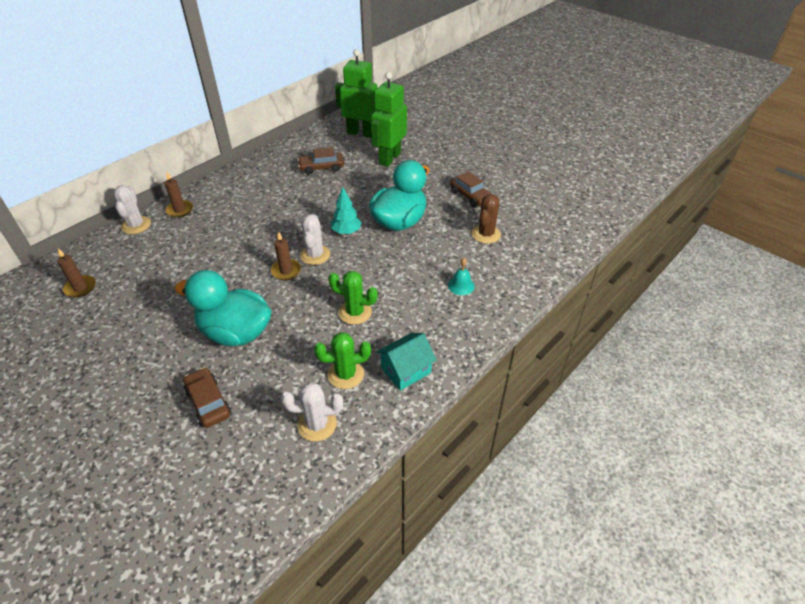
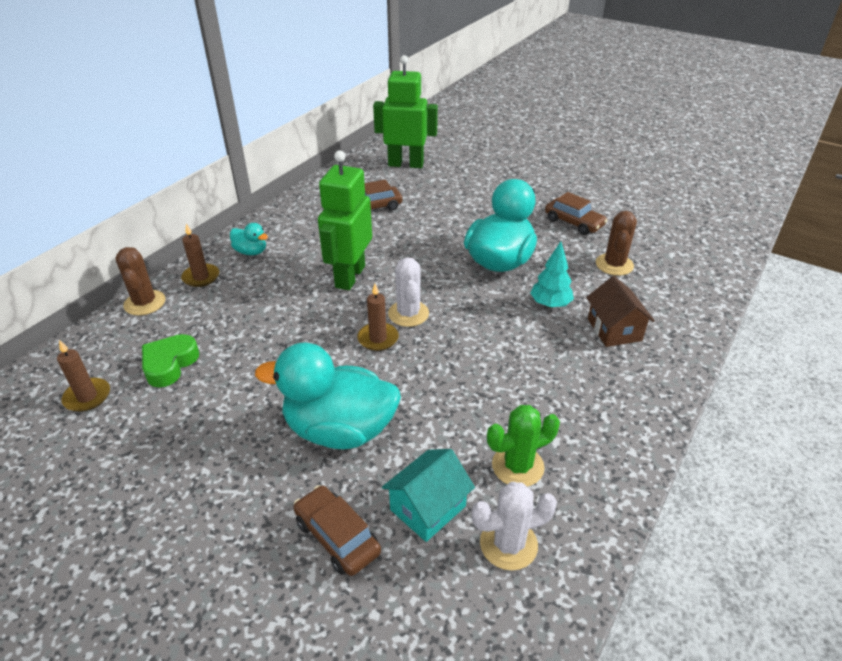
camera: 10 degrees left, 5 degrees down
(136, 225) = (145, 303): white cactus -> brown cactus
(139, 272) = (169, 364): none -> green heart
(221, 194) = (251, 252): none -> turquoise duck
(346, 232) = (437, 280): turquoise tree -> turquoise tree (550, 304)
(355, 312) = (493, 381): green cactus -> none
(389, 158) = (454, 189): green robot -> green robot (349, 276)
(406, 370) = (596, 449): turquoise house -> turquoise house (428, 508)
(461, 285) = (614, 329): turquoise bell -> brown house

